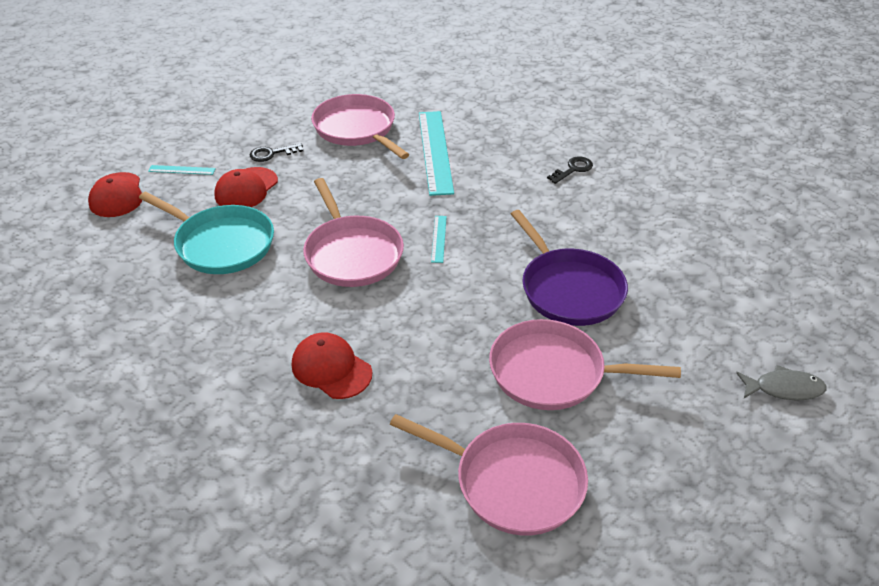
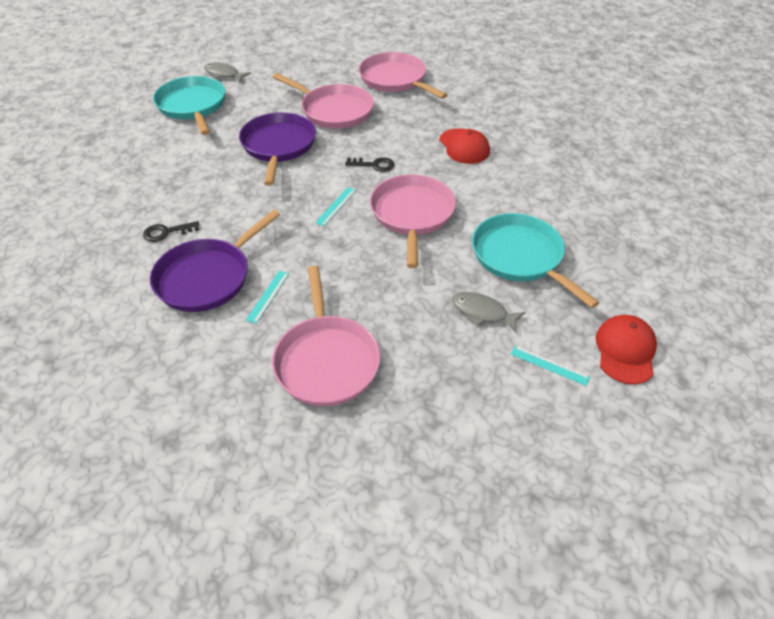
camera: 155 degrees left, 5 degrees up
(246, 189) = (482, 312): red cap -> grey fish
(272, 154) = (440, 355): black key -> black key (374, 165)
(435, 151) = (268, 296): turquoise ruler -> turquoise ruler, size x0.44
(497, 149) = (207, 277): none -> purple pan
(744, 313) = (192, 106): none -> turquoise pan

